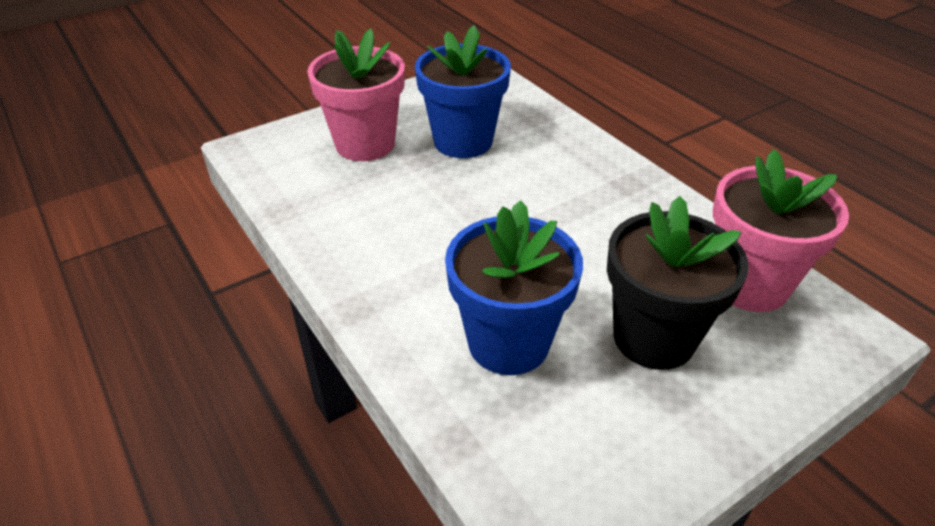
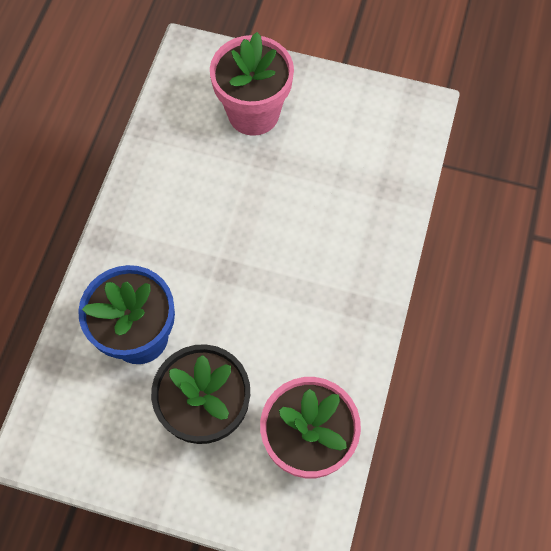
camera: 50 degrees right, 25 degrees up
(463, 141) = (313, 168): blue flower pot -> none

